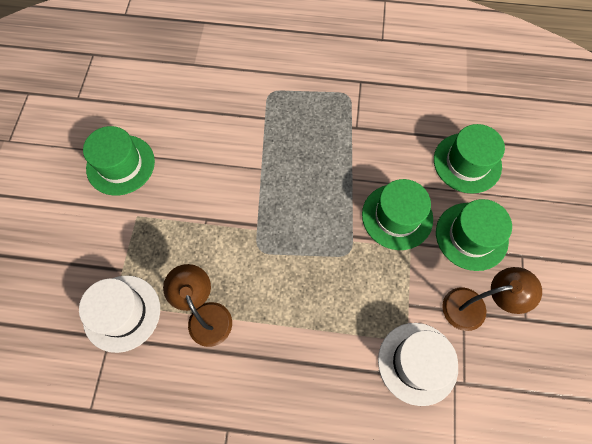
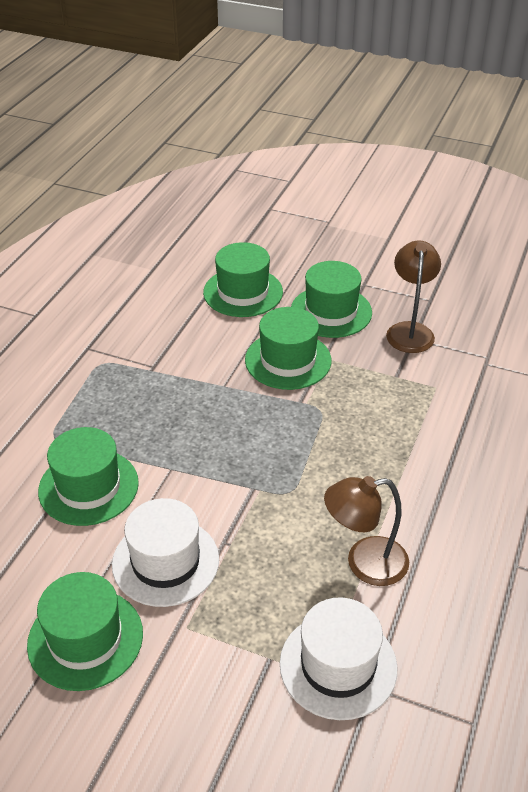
camera: 75 degrees left, 25 degrees down
(233, 127) = (88, 487): none -> green hat
(417, 363) = (461, 385): white hat -> white hat (165, 561)

